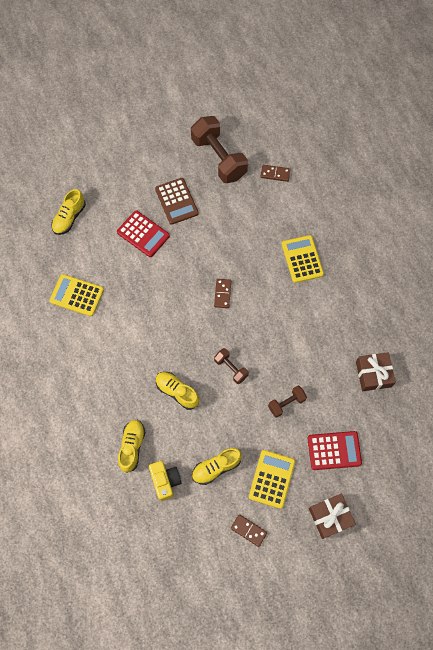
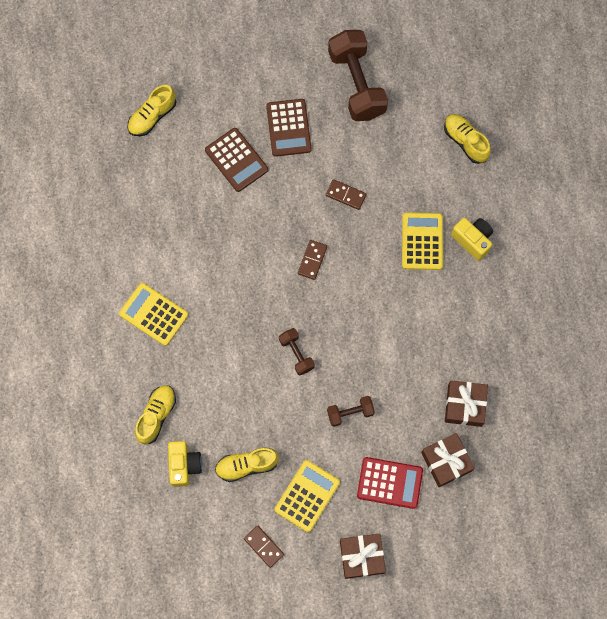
camera: 15 degrees right, 5 degrees up
(77, 295) = (137, 217): yellow calculator -> yellow calculator (153, 314)
(143, 234) = (236, 160): red calculator -> brown calculator
(177, 392) = (225, 365): yellow shoe -> yellow shoe (465, 141)
(275, 174) = (421, 122): brown domino -> brown domino (345, 195)
(340, 249) = (472, 240): none -> yellow camera
(373, 422) = (446, 461): none -> brown gift

